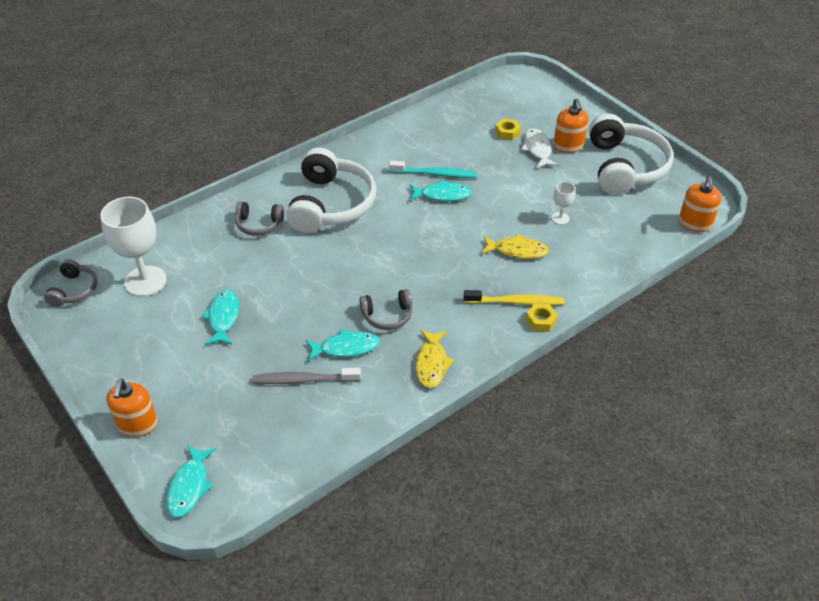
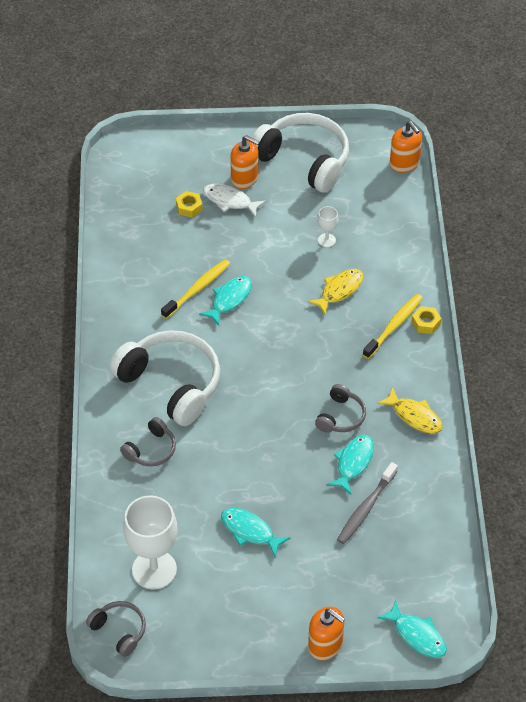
camera: 55 degrees left, 5 degrees up
(435, 174) = (197, 289): turquoise toothbrush -> yellow toothbrush

